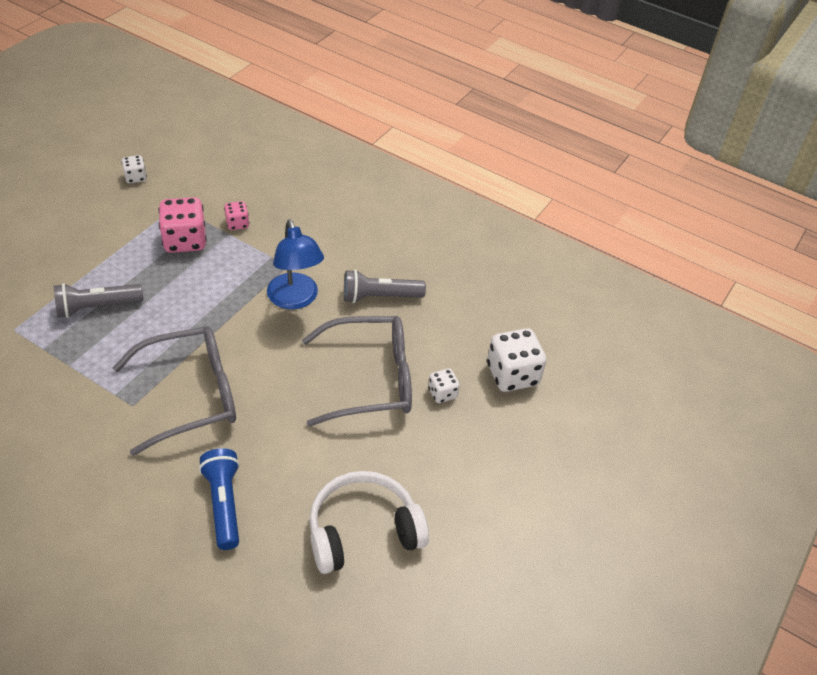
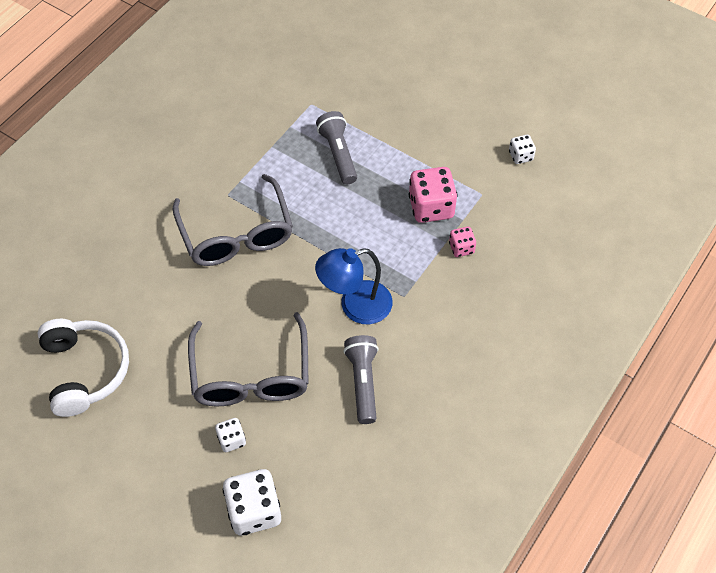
camera: 95 degrees right, 10 degrees up
(224, 504) = (123, 268): blue flashlight -> none

